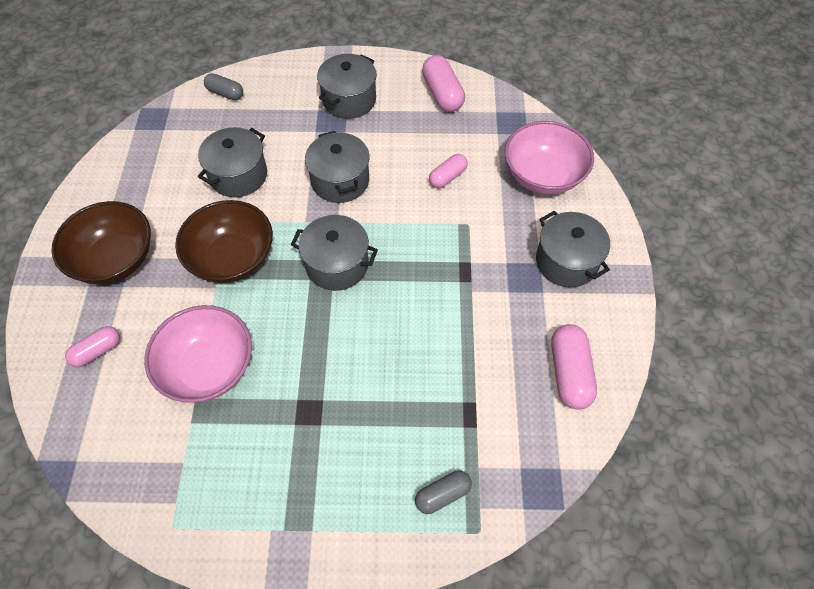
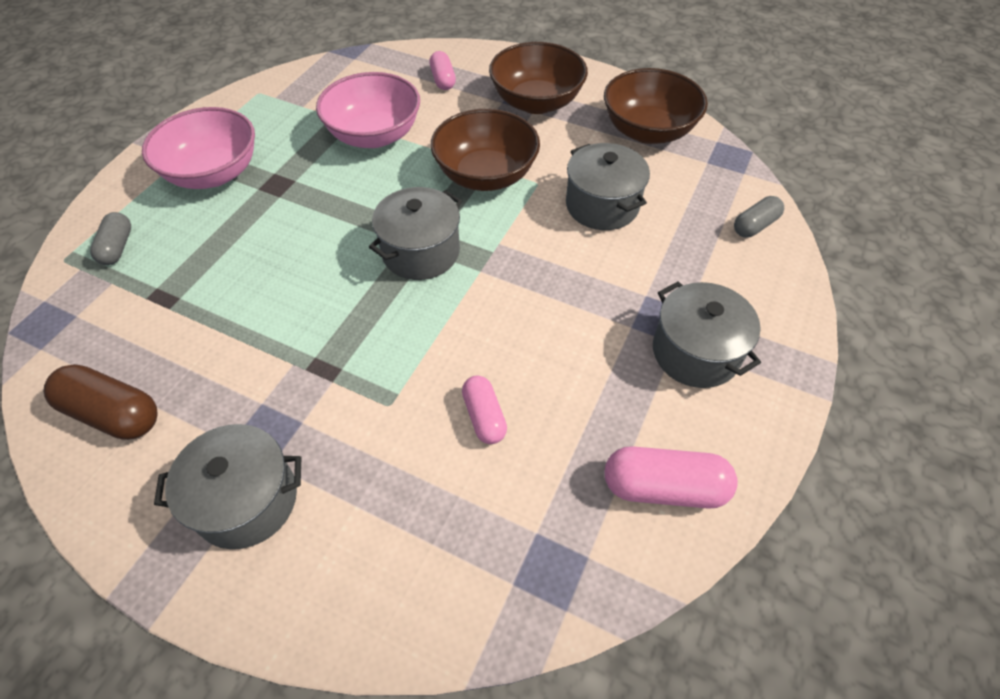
camera: 115 degrees right, 5 degrees down
(135, 172) = (648, 131): none -> brown bowl
(340, 180) = (544, 293): grey pot -> none
(543, 175) = (411, 557): pink bowl -> pink bowl (214, 173)
(569, 373) = (113, 413): pink capsule -> brown capsule

